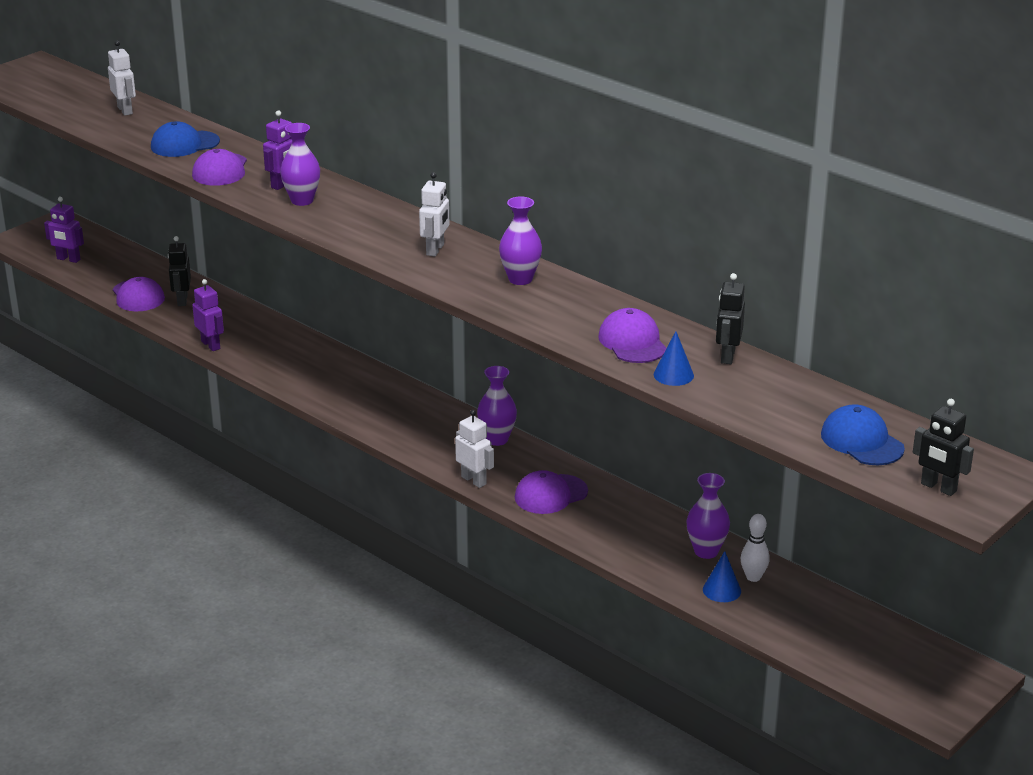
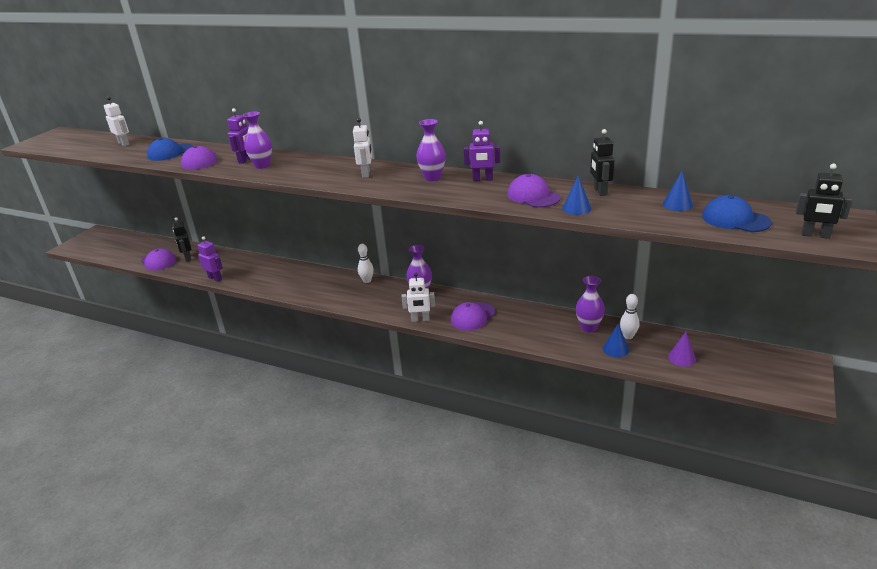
camera: 15 degrees left, 0 degrees up
(68, 259) = (107, 250): purple robot -> purple robot (482, 179)
(428, 402) = (367, 281): none -> white bowling pin
(474, 480) = (420, 319): white robot -> white robot turned 150 degrees clockwise
(805, 625) = (682, 358): none -> purple cone
(810, 401) = (677, 204): none -> blue cone

